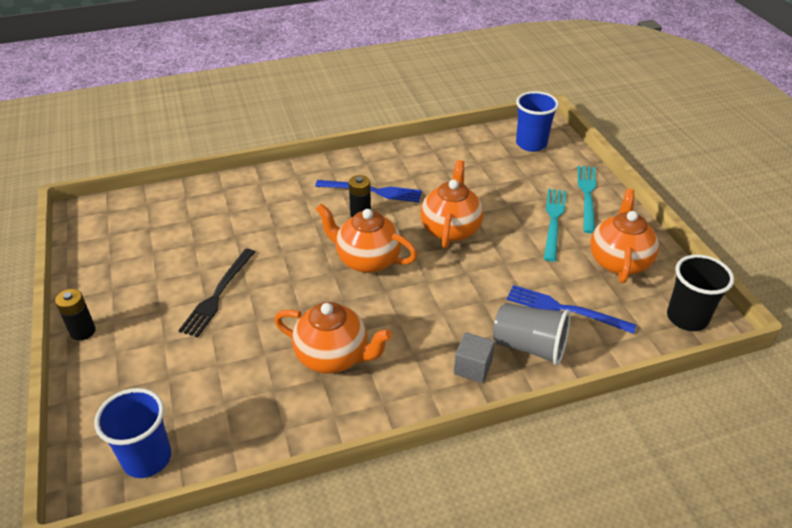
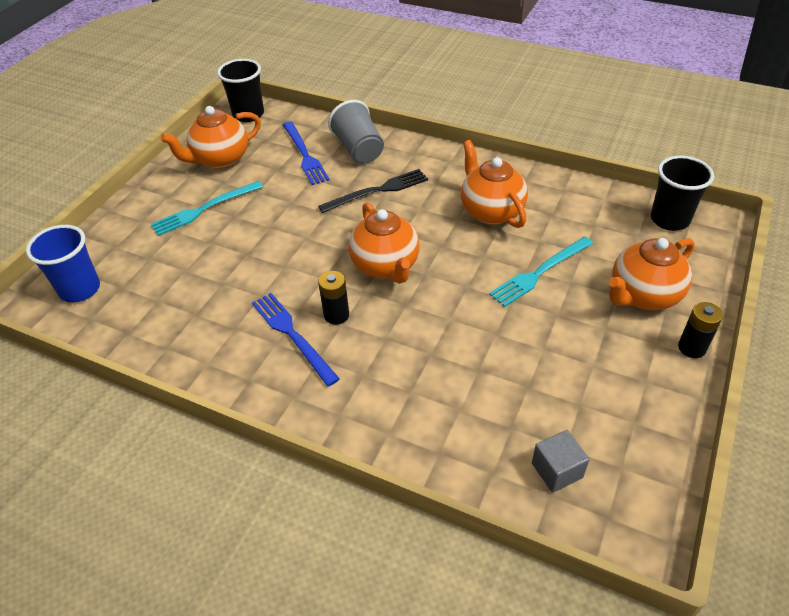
camera: 135 degrees left, 5 degrees up
(147, 458) = (669, 219): blue cup -> black cup
(218, 294) = (542, 311): black fork -> black fork (378, 191)
(450, 229) = (286, 251): orange teapot -> orange teapot (643, 295)
(473, 367) = (408, 158): grey cube -> grey cube (557, 470)
(587, 196) = (144, 212): turquoise fork -> turquoise fork (539, 272)

